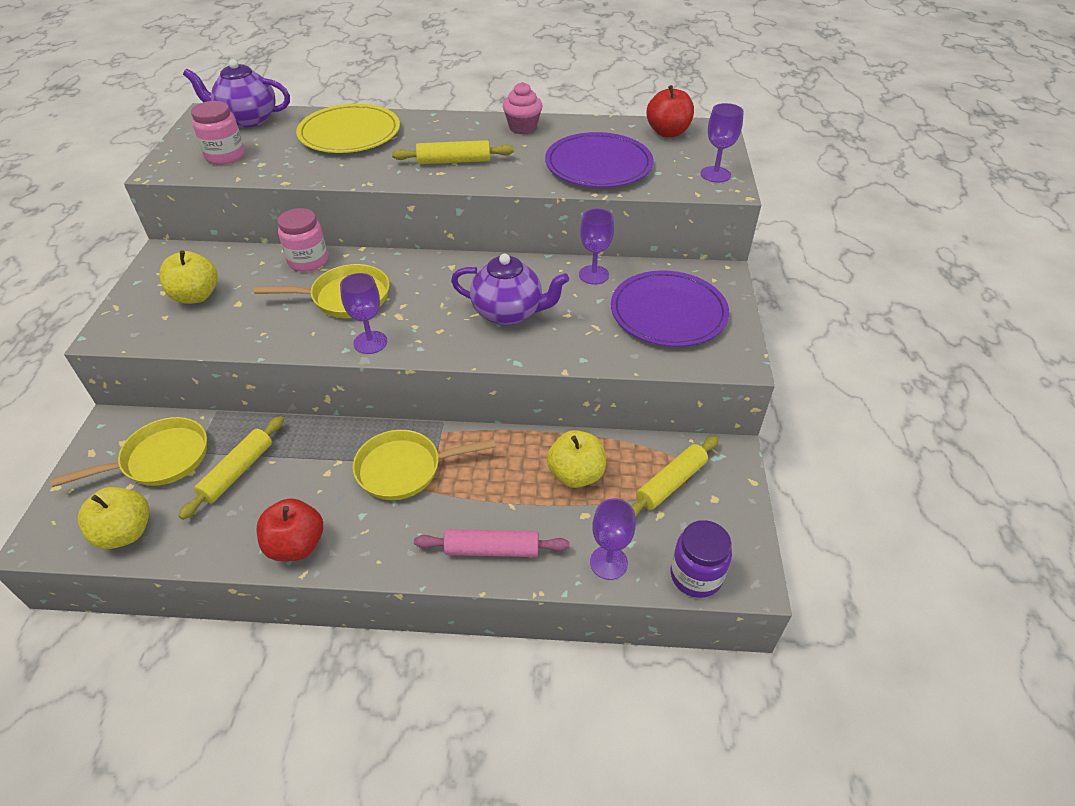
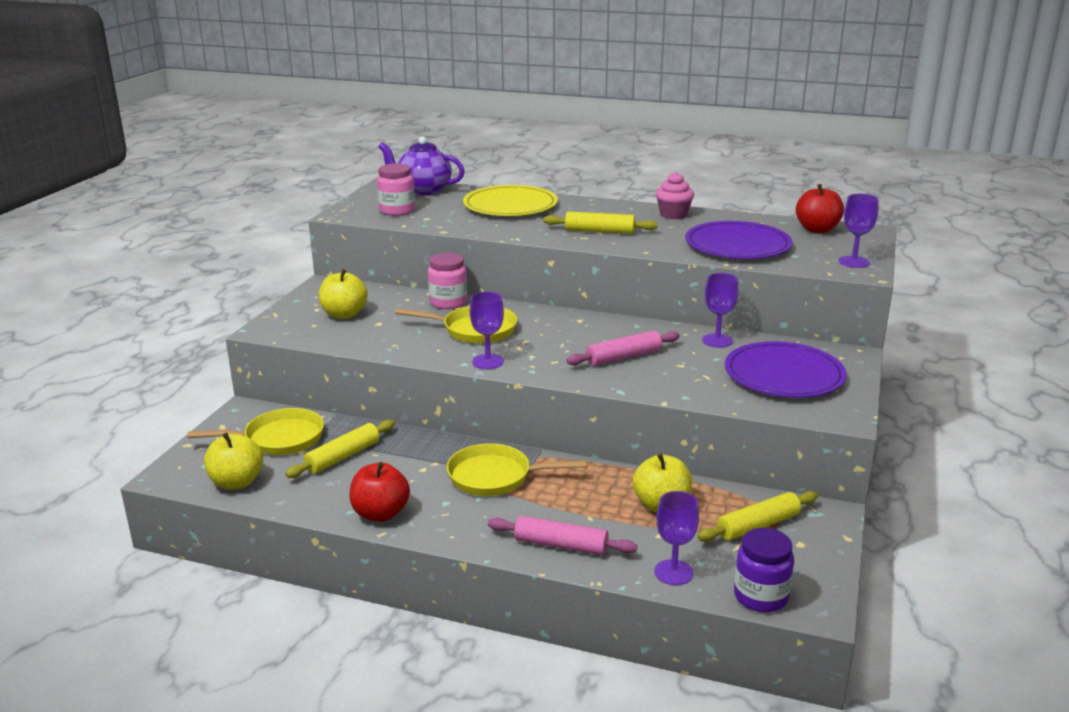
camera: 15 degrees right, 20 degrees down
(509, 313) = (624, 357): purple teapot -> pink rolling pin

